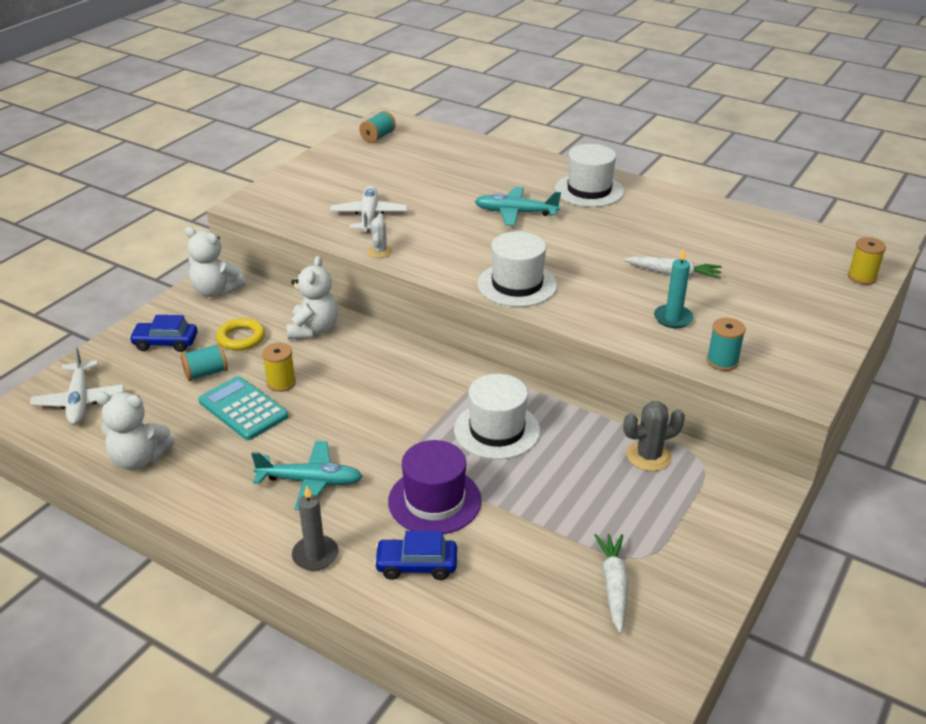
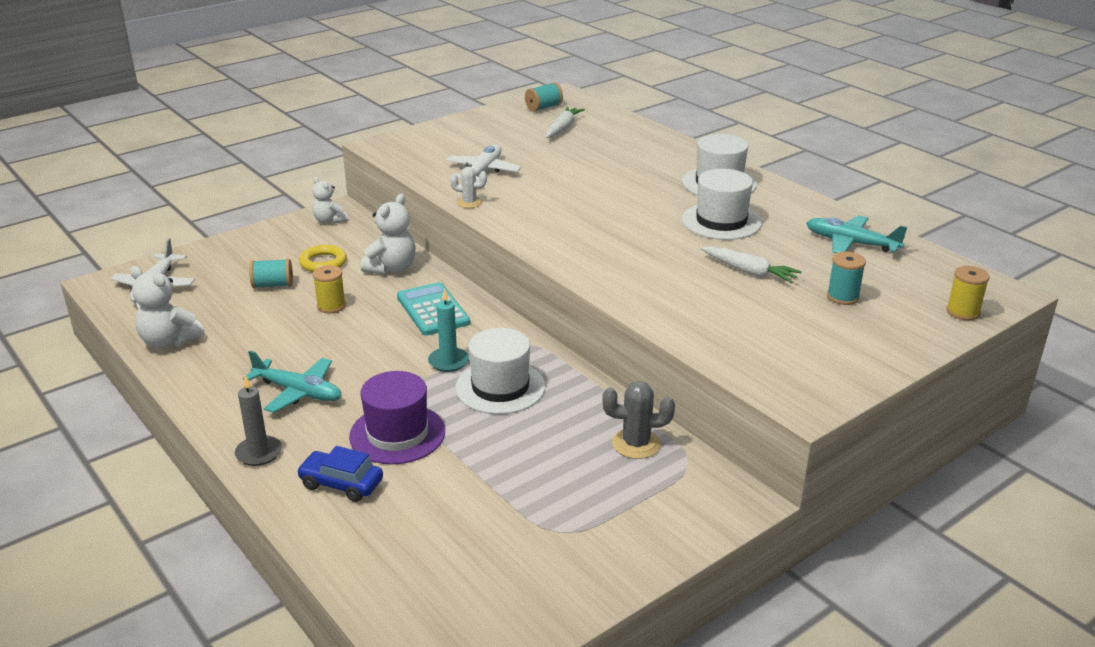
camera: 20 degrees right, 5 degrees down
(165, 343) = (256, 254): blue car -> none
(216, 291) = (329, 220): white teddy bear -> white teddy bear, size x0.65
(243, 409) = (283, 320): turquoise calculator -> turquoise calculator (432, 310)
(380, 251) = (469, 203): white cactus -> white cactus turned 75 degrees clockwise
(516, 213) = (627, 191): turquoise plane -> turquoise plane (851, 243)
(517, 284) = (579, 253): white hat -> white hat (721, 221)
(613, 586) = (515, 550): white carrot -> white carrot (562, 128)
(673, 318) = (716, 311): turquoise candle -> turquoise candle (448, 361)
(722, 361) = (738, 359): turquoise spool -> turquoise spool (842, 297)

